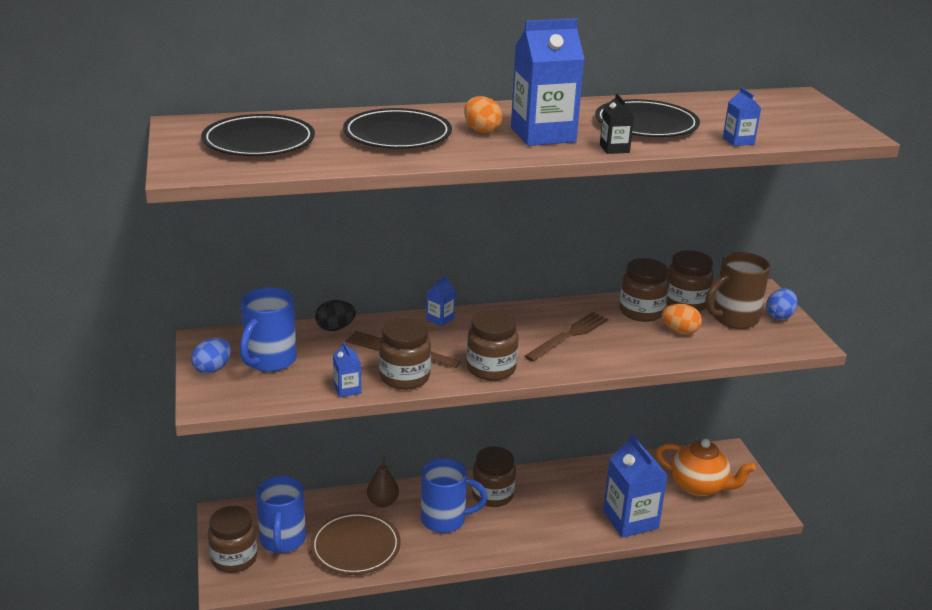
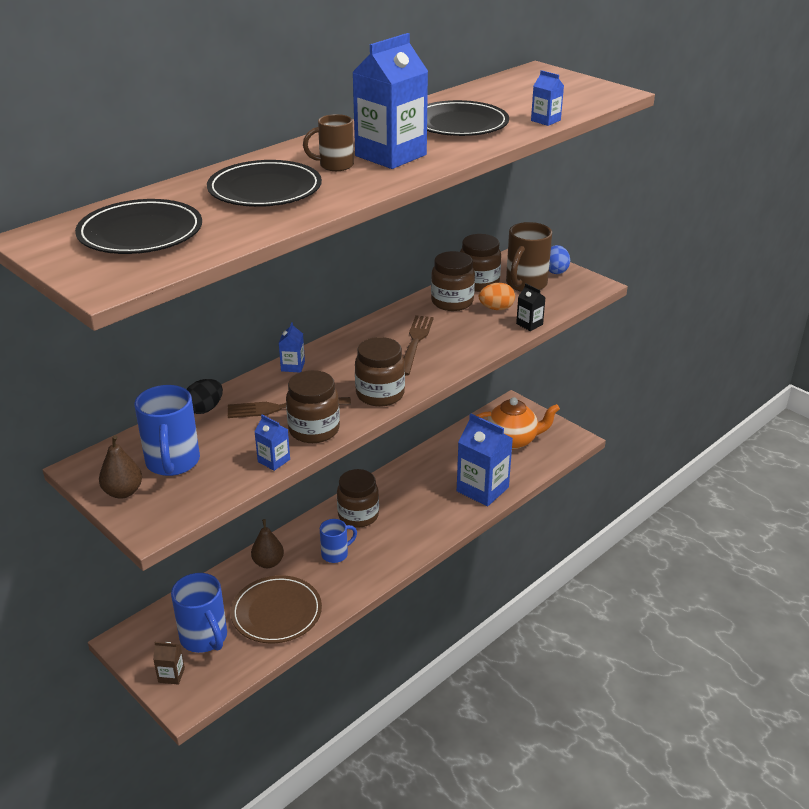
camera: 30 degrees left, 5 degrees up
(212, 369) = (123, 492): blue egg -> brown pear
(234, 558) = (171, 675): brown jar -> brown carton
(445, 520) = (336, 554): blue mug -> blue mug, size x0.61
(482, 131) = (334, 165): orange egg -> brown mug
(614, 149) = (464, 152): black carton -> black carton (529, 324)

